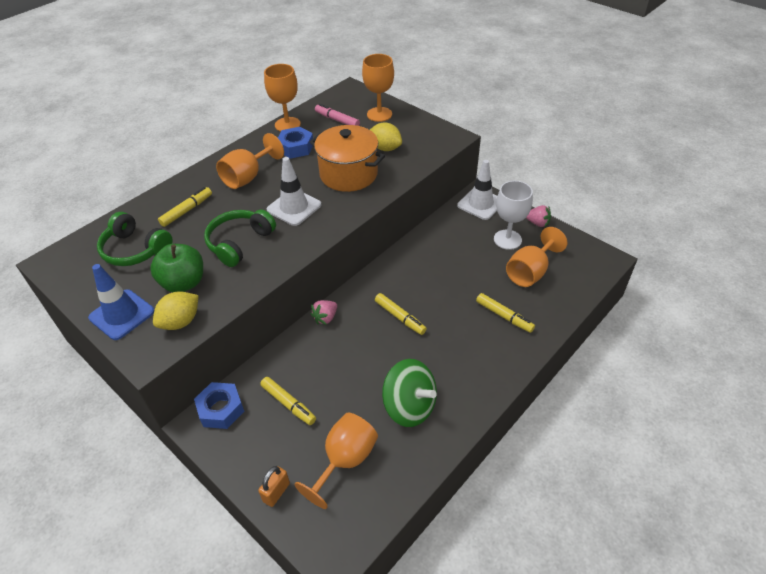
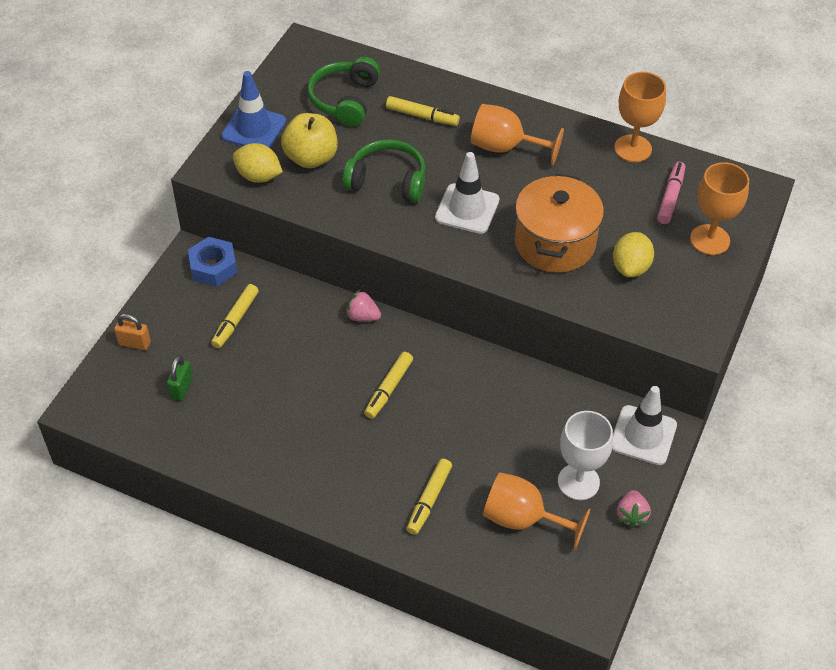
camera: 70 degrees right, 5 degrees up
(184, 283) = (311, 158): green apple -> yellow apple
(296, 147) = (586, 173): blue nut -> none
(345, 460) = (181, 388): orange goblet -> green padlock
(409, 406) = (262, 429): green spinning top -> none

